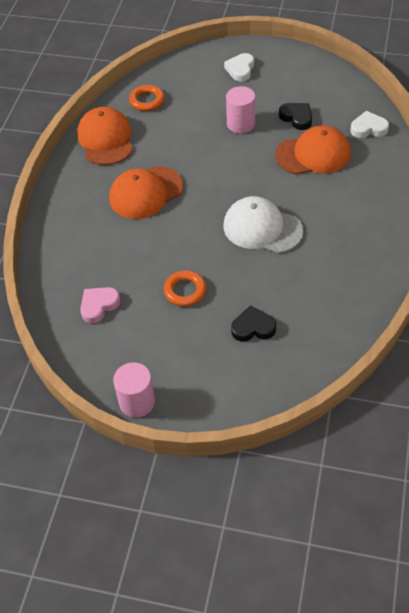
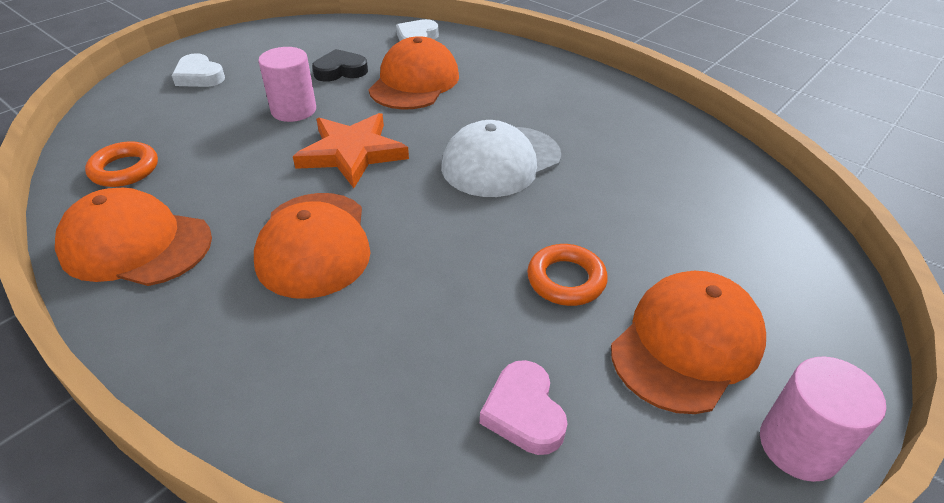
camera: 65 degrees left, 10 degrees down
(172, 349) = (687, 344): none -> orange cap
(222, 167) = (352, 153): none -> orange star
(253, 327) = (683, 237): black heart -> none

